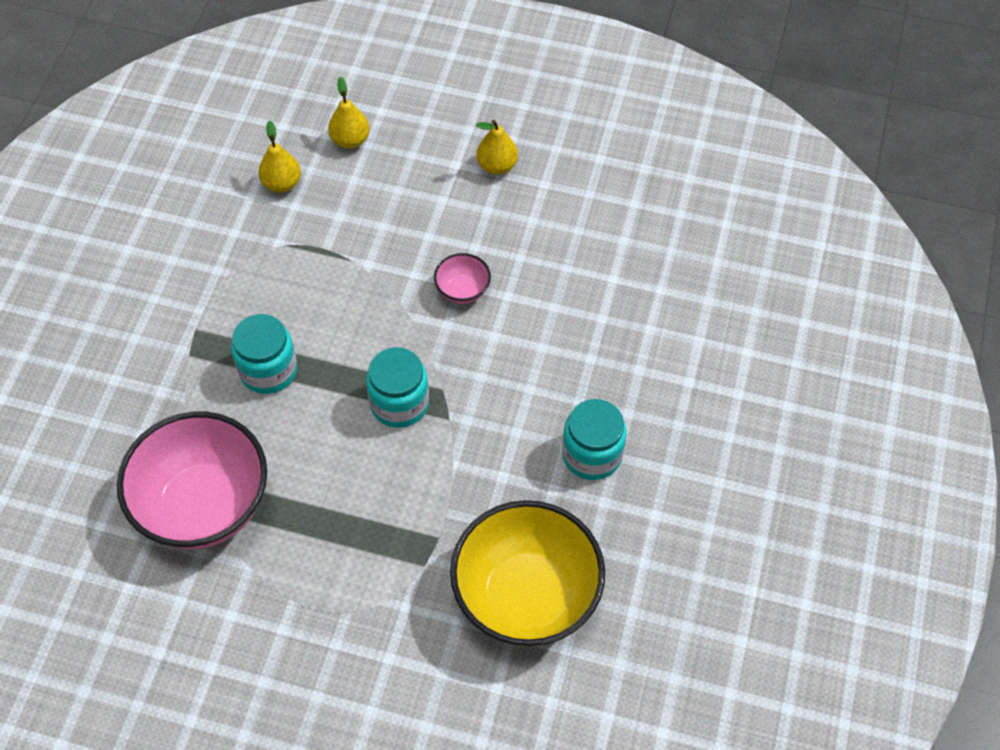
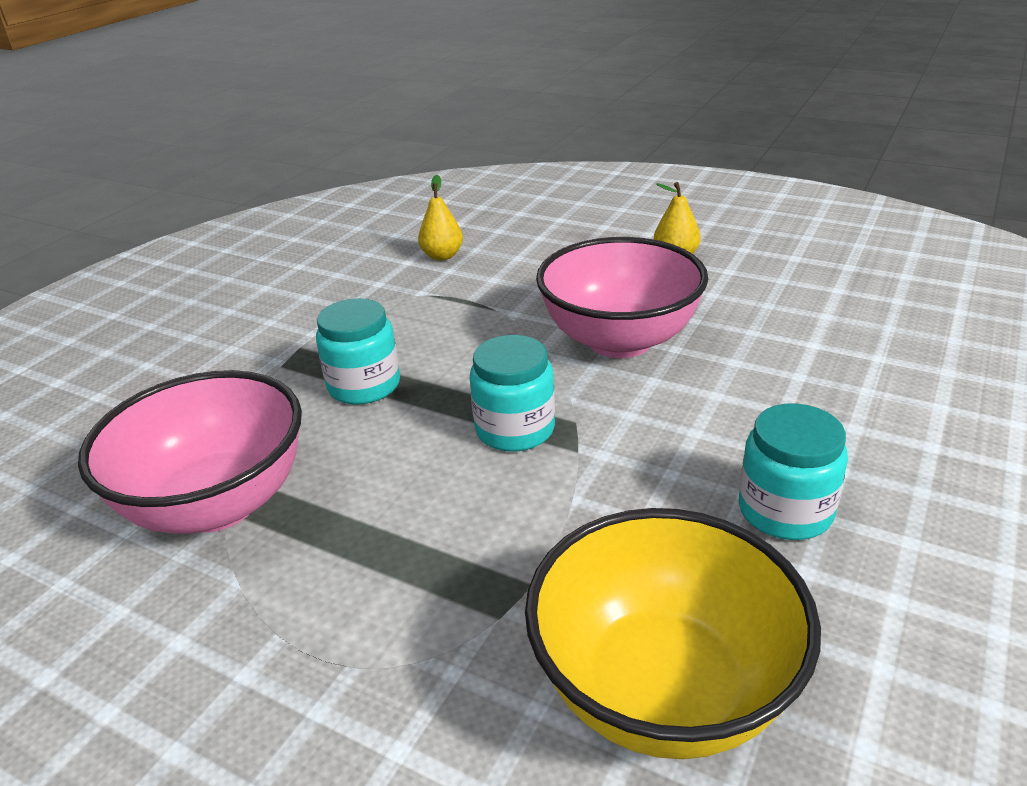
camera: 15 degrees right, 25 degrees down
(350, 140) = (522, 234): yellow pear -> none
(462, 291) = (619, 340): pink bowl -> pink bowl, size x2.34

